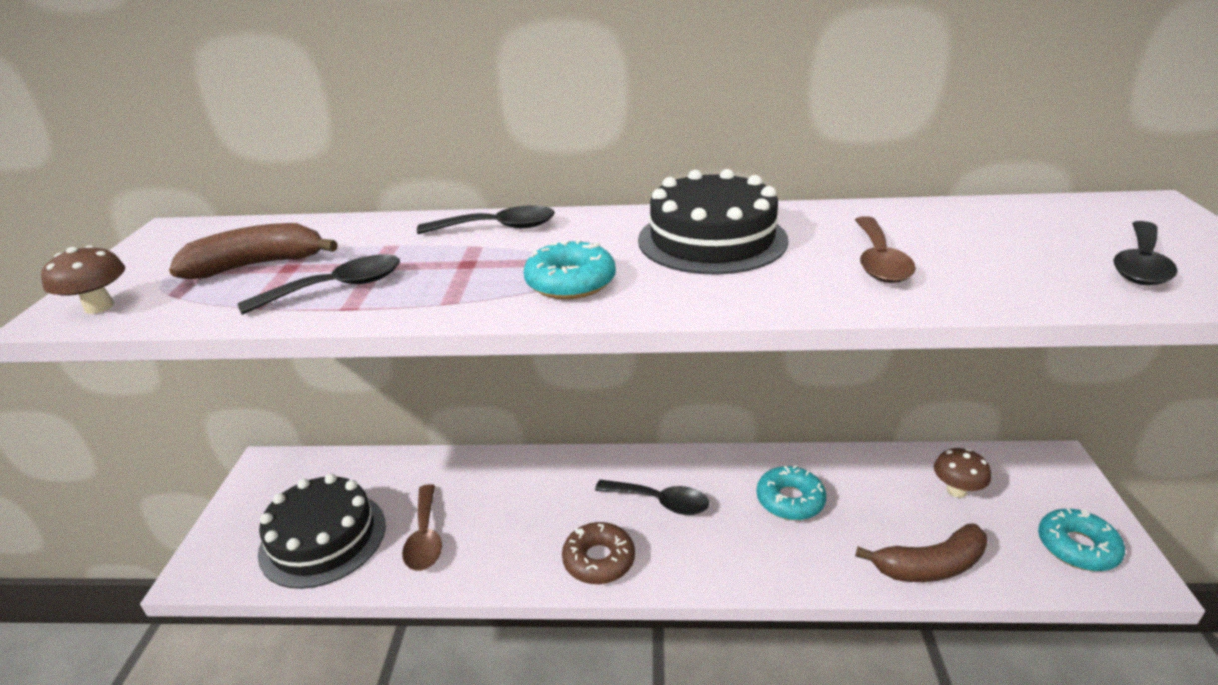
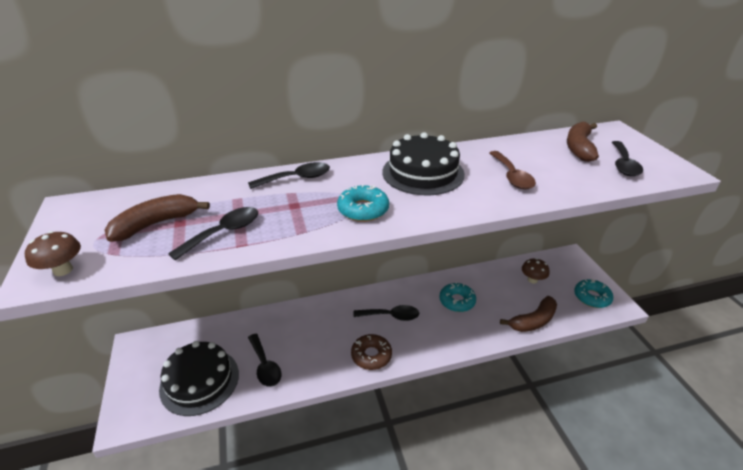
camera: 20 degrees left, 5 degrees up
(425, 537) = (265, 366): brown spoon -> black spoon
(1053, 228) = (579, 148): none -> brown banana

